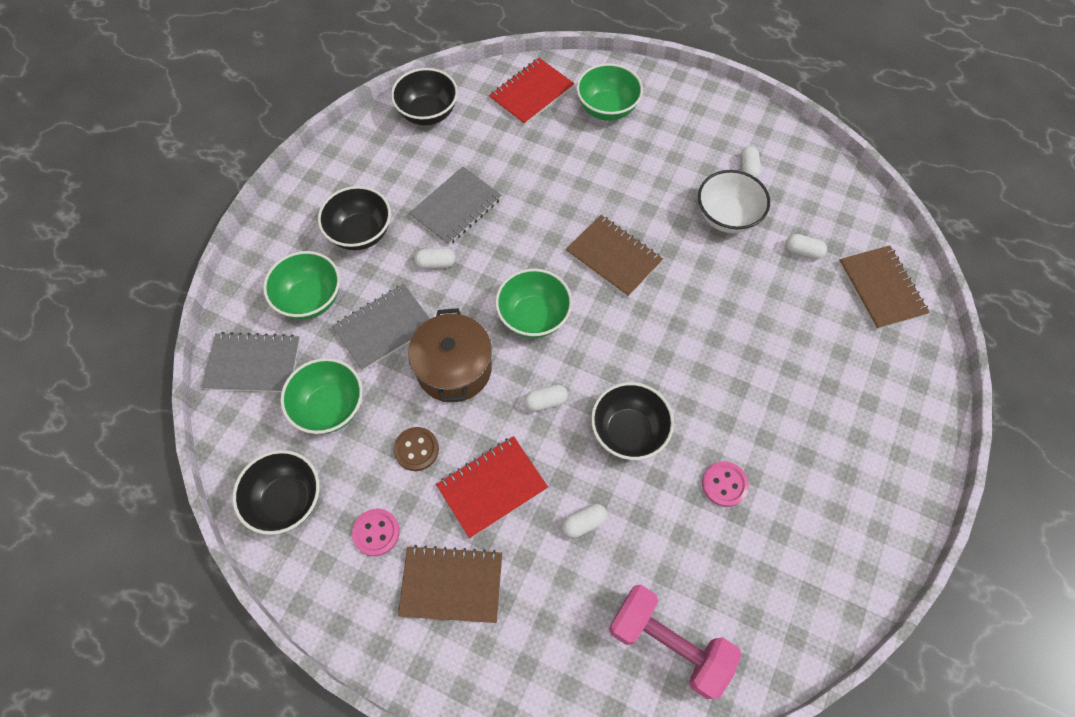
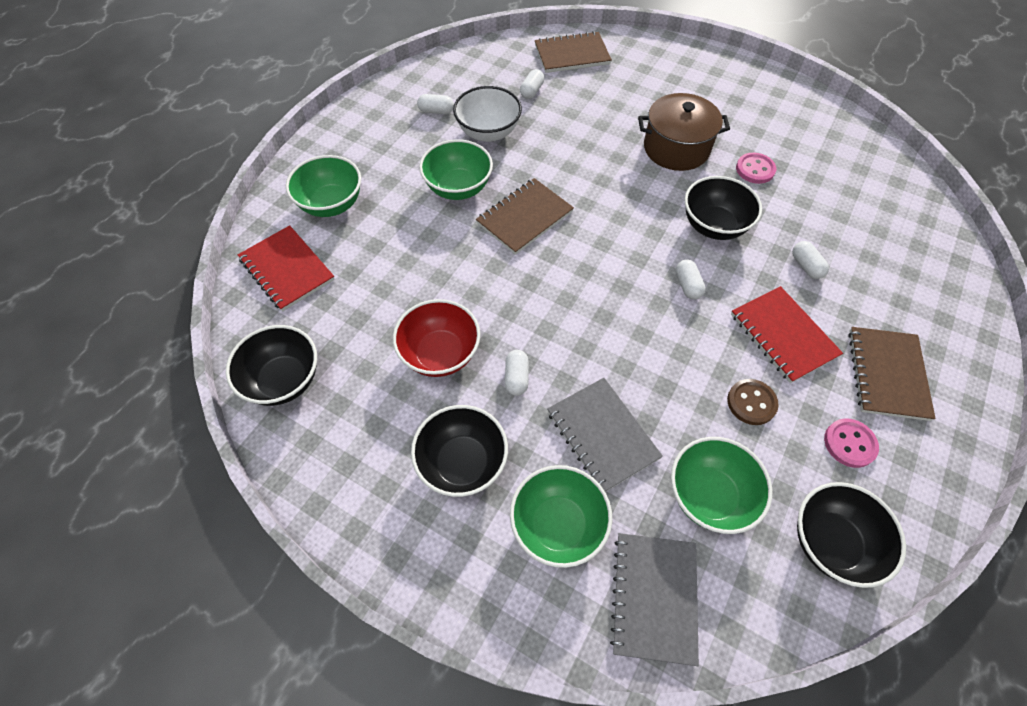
camera: 85 degrees left, 5 degrees down
(454, 368) = (653, 364): brown pot -> brown pot (676, 148)
(456, 208) = (440, 354): grey notebook -> red bowl
(533, 317) = (591, 288): green bowl -> green bowl (458, 188)
(668, 644) = (896, 220): pink dumbbell -> none

